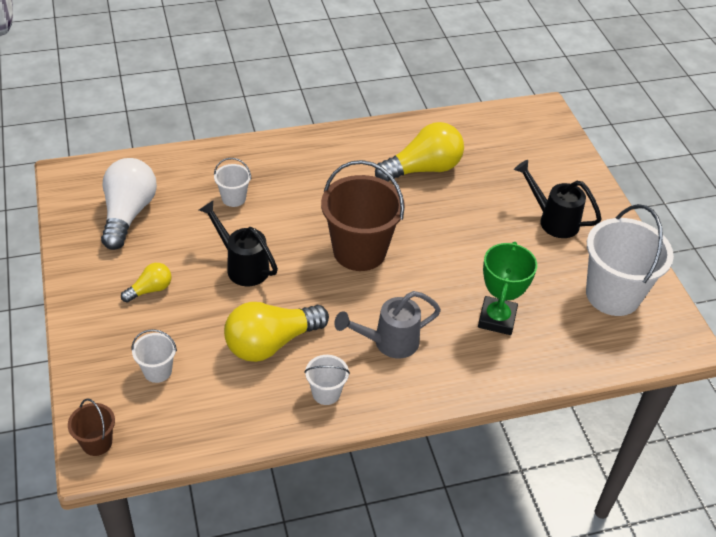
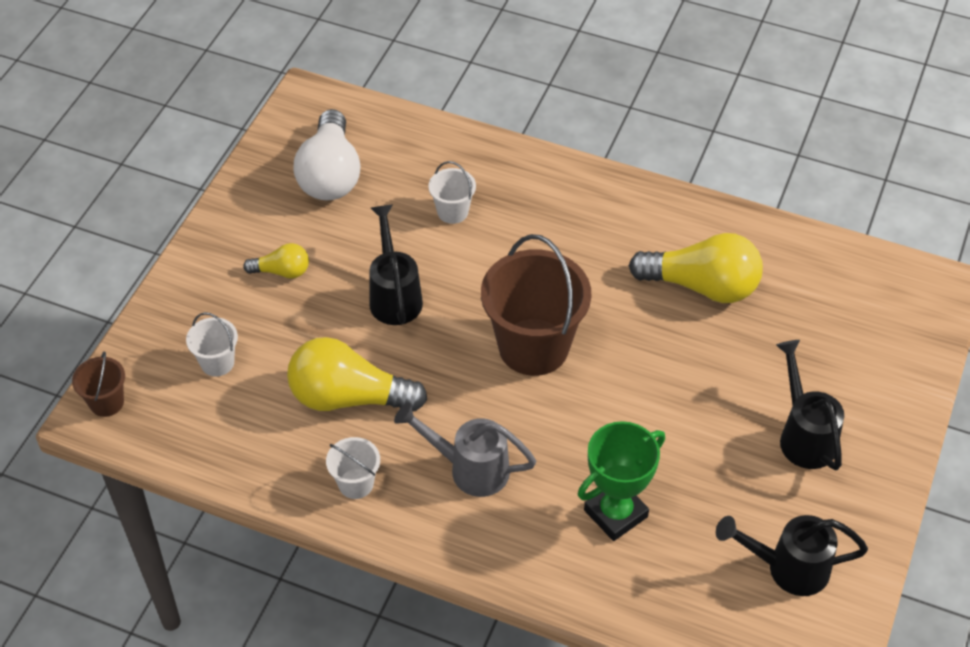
camera: 40 degrees right, 5 degrees up
(128, 214) = (330, 174): white light bulb -> white light bulb turned 135 degrees clockwise
(612, 295) = (787, 568): white bucket -> black watering can

